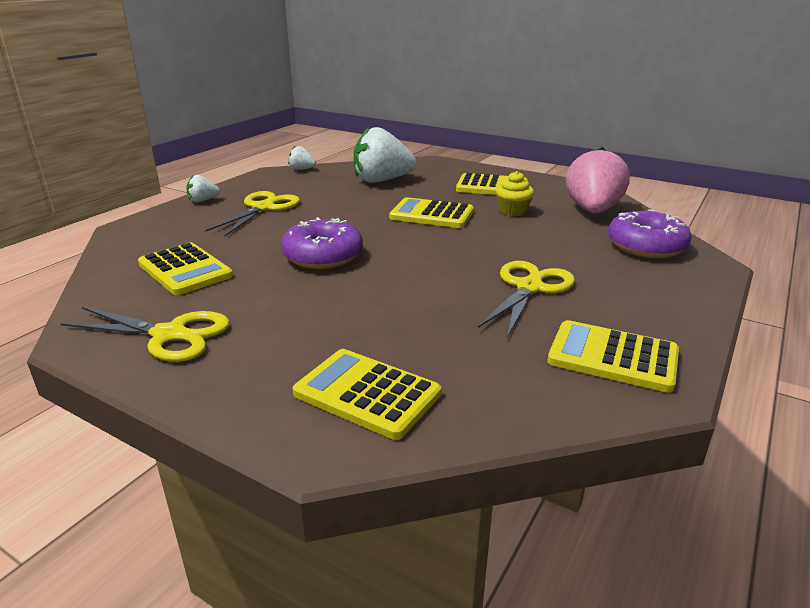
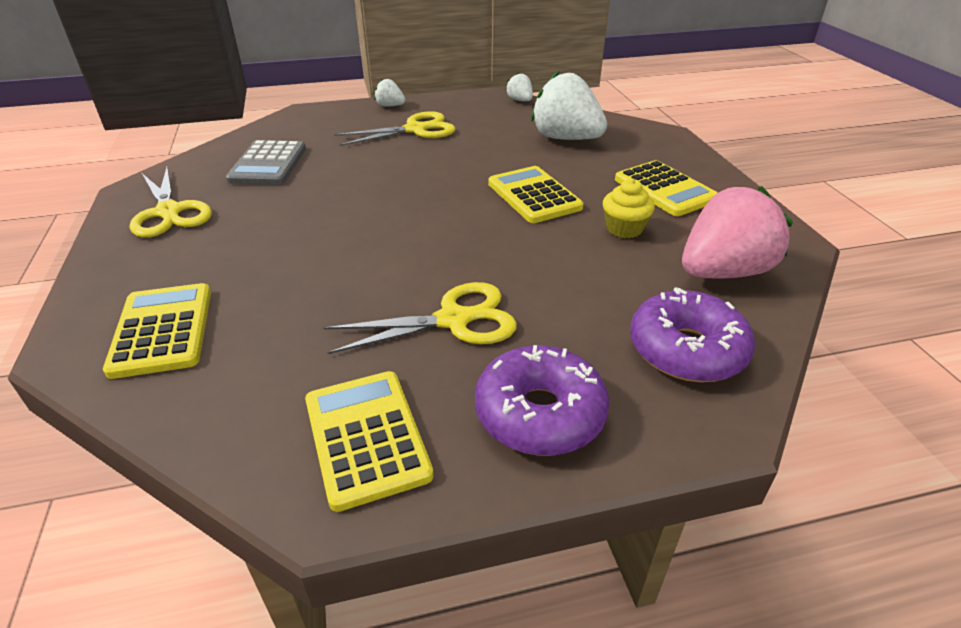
camera: 45 degrees right, 10 degrees up
(185, 270) = (268, 164): yellow calculator -> grey calculator
(323, 256) = (366, 196): purple donut -> purple donut (539, 413)

